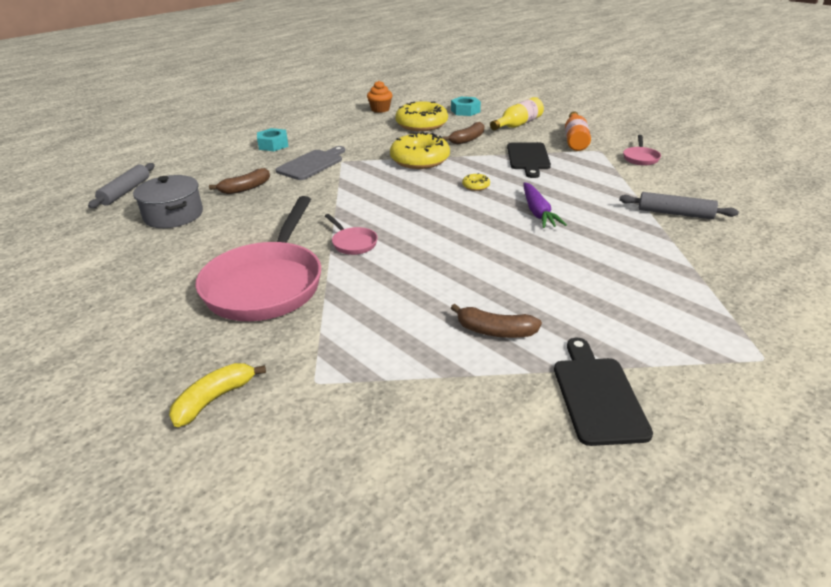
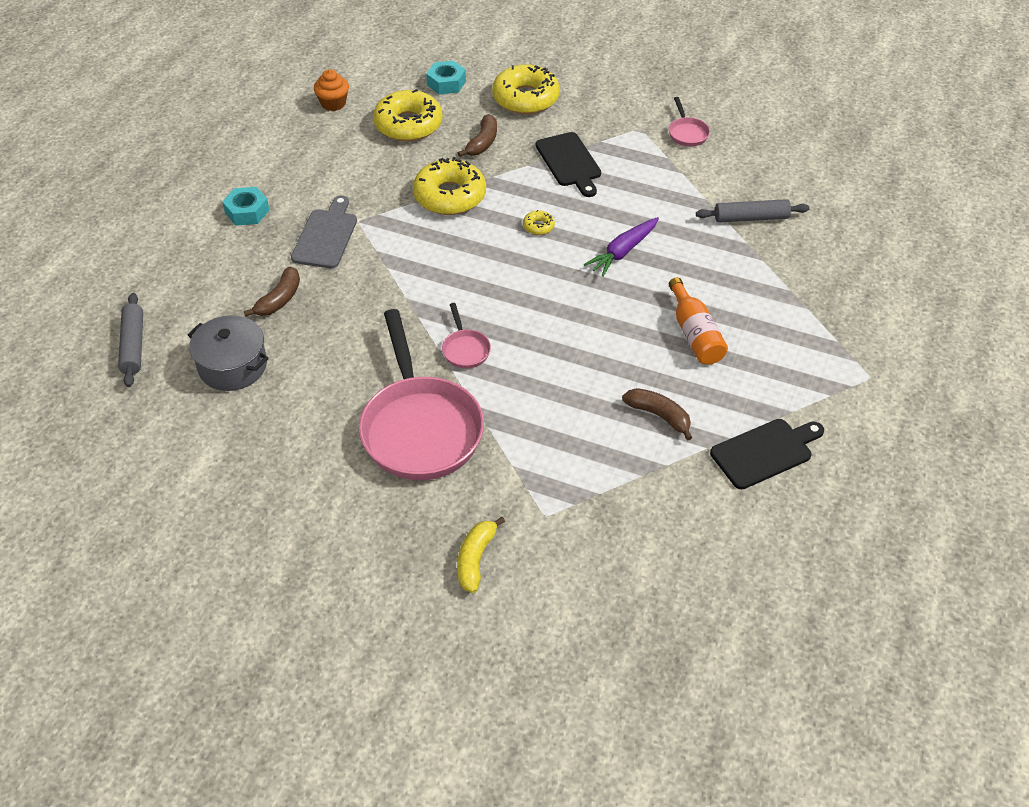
camera: 25 degrees left, 15 degrees up
(353, 243) = (465, 349): pink pan -> pink pan turned 45 degrees clockwise
(495, 331) = (659, 416): brown banana -> brown banana turned 135 degrees counterclockwise
(518, 124) = (525, 98): yellow bottle -> yellow donut
(538, 212) = (623, 252): purple carrot -> purple carrot turned 75 degrees clockwise
(575, 140) = (605, 115): orange bottle -> orange bottle (695, 334)
(597, 395) = (765, 452): black cutting board -> black cutting board turned 90 degrees clockwise

